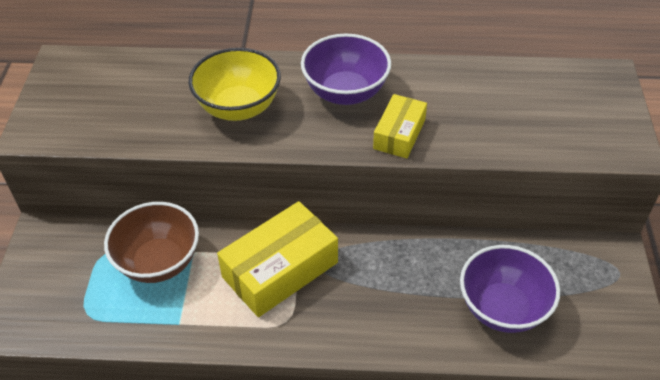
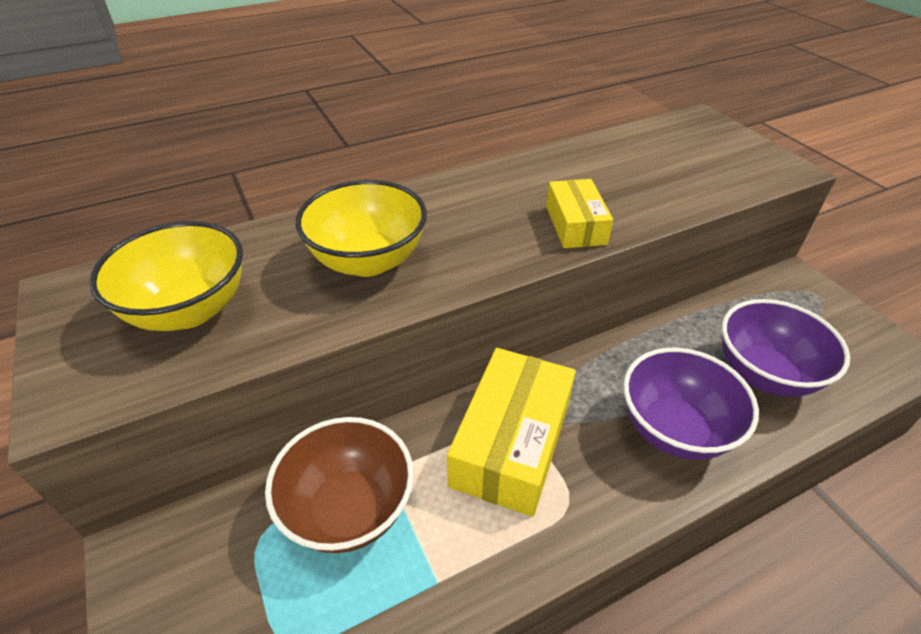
camera: 30 degrees left, 5 degrees down
(117, 101) = (189, 310): none -> yellow bowl
(345, 92) = (480, 205): purple bowl -> purple bowl (674, 429)

